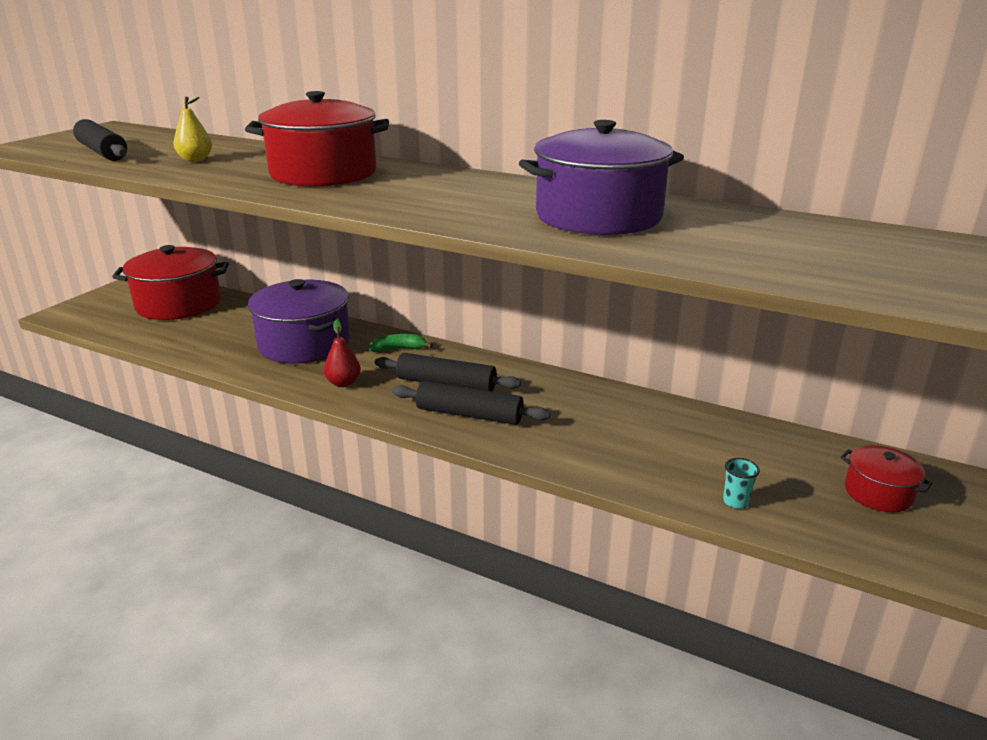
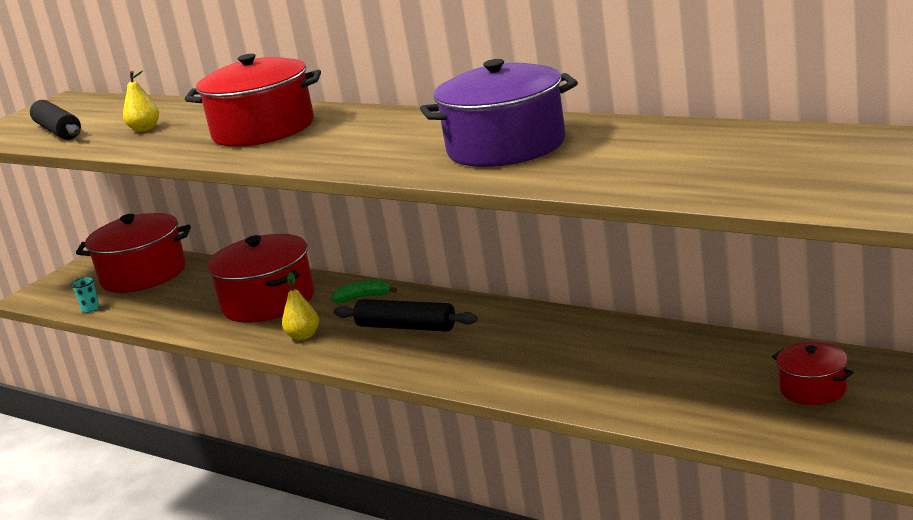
camera: 10 degrees right, 5 degrees down
(304, 344) = (268, 301): purple pot -> red pot
(343, 383) = (303, 336): red pear -> yellow pear
(469, 414) = (423, 354): black rolling pin -> none
(735, 502) = (664, 409): turquoise cup -> turquoise cup (90, 309)

